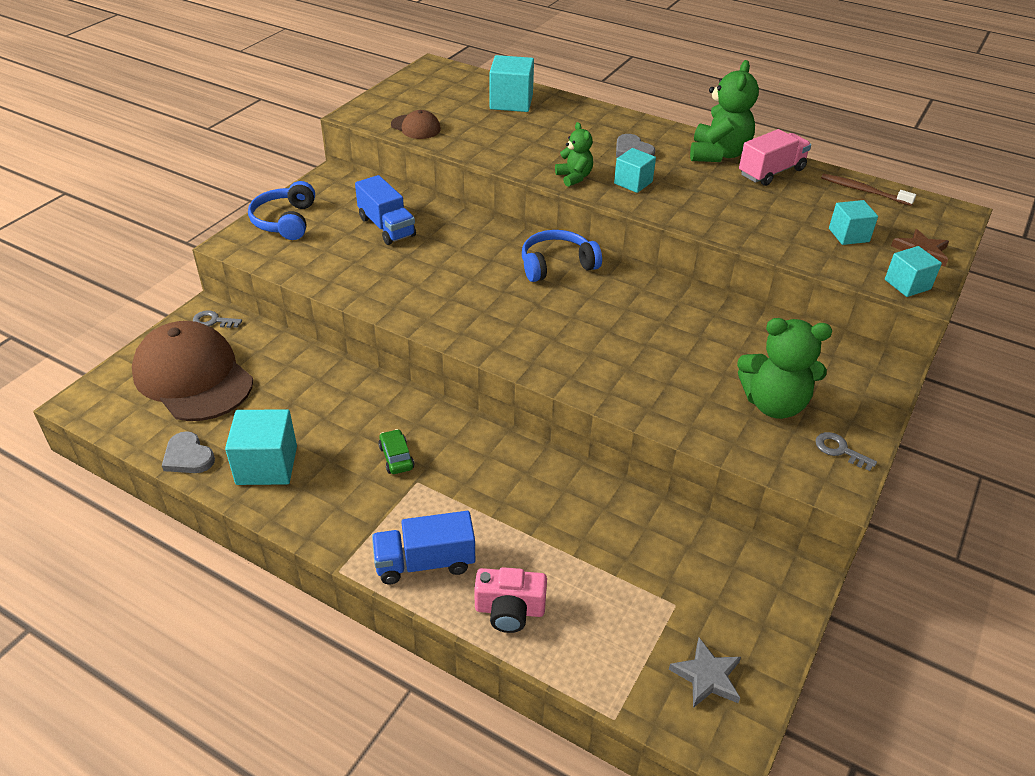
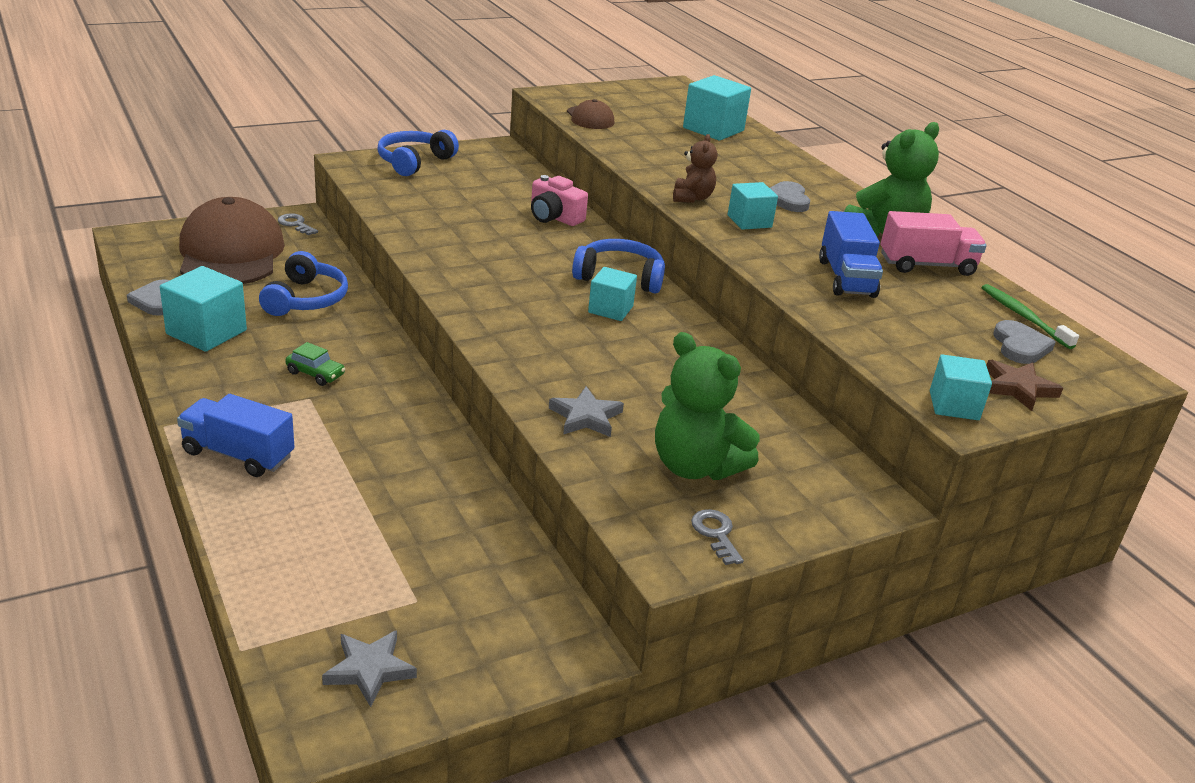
camera: 30 degrees right, 10 degrees down
(308, 391) = (306, 299): none -> blue headphones
(386, 227) = (496, 195): blue truck -> blue truck (846, 278)
(396, 457) = (315, 374): green car -> green car turned 105 degrees clockwise
(509, 610) = (261, 523): pink camera -> pink camera (554, 217)
(574, 177) = (692, 198): green teddy bear -> brown teddy bear
(671, 401) = (585, 417): none -> grey star
(848, 235) = (943, 342): turquoise cube -> turquoise cube (610, 309)
(863, 191) = (1023, 317): brown toothbrush -> green toothbrush
(887, 216) = (1020, 346): none -> grey heart

